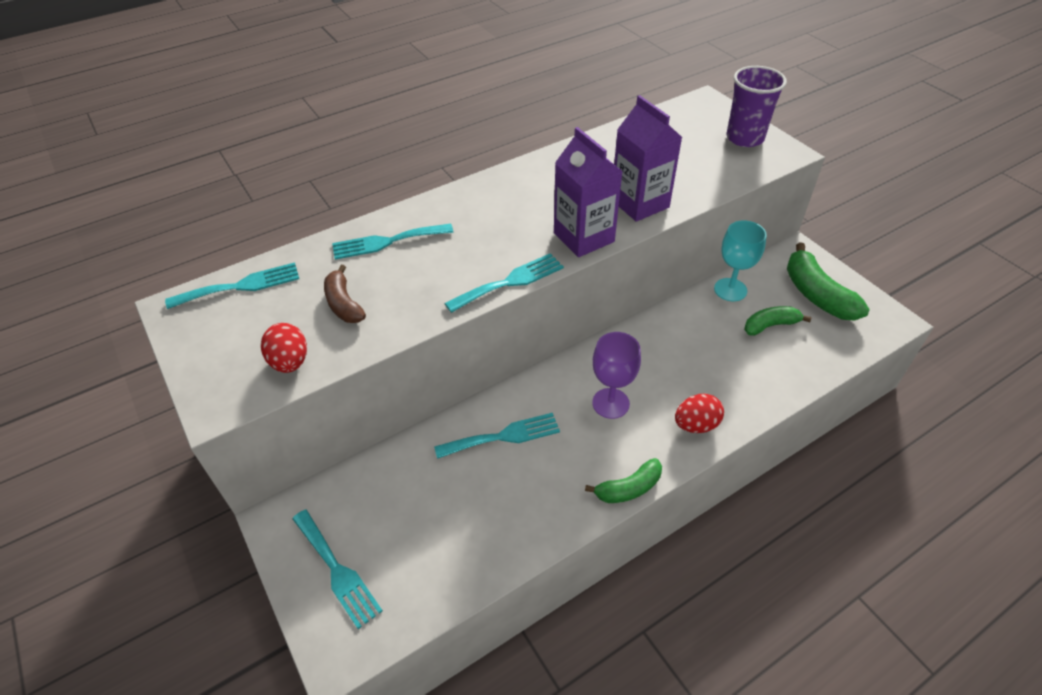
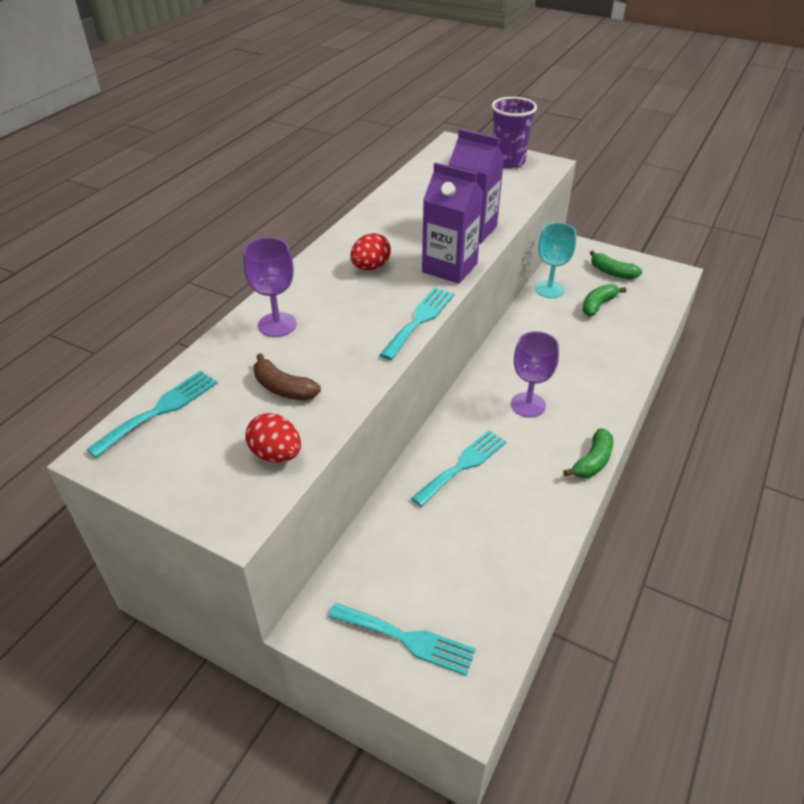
camera: 30 degrees left, 5 degrees down
(387, 242) = (277, 325): turquoise fork -> purple goblet
(696, 425) = (603, 395): red egg -> red egg (370, 267)
(816, 294) = (612, 272): green banana -> green banana, size x0.61

